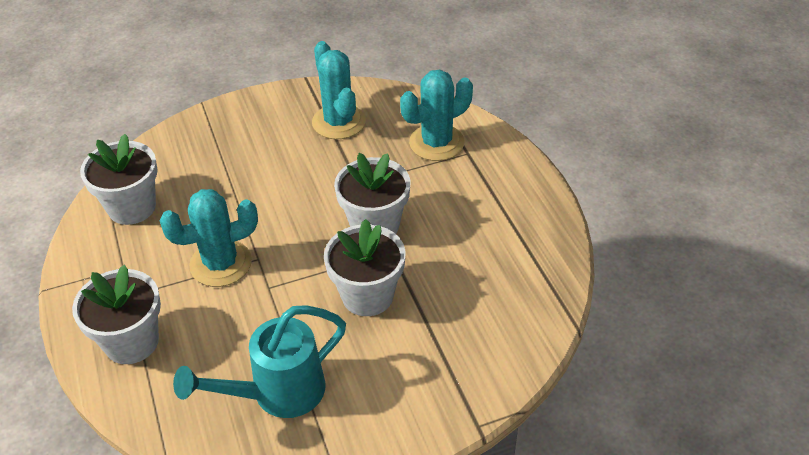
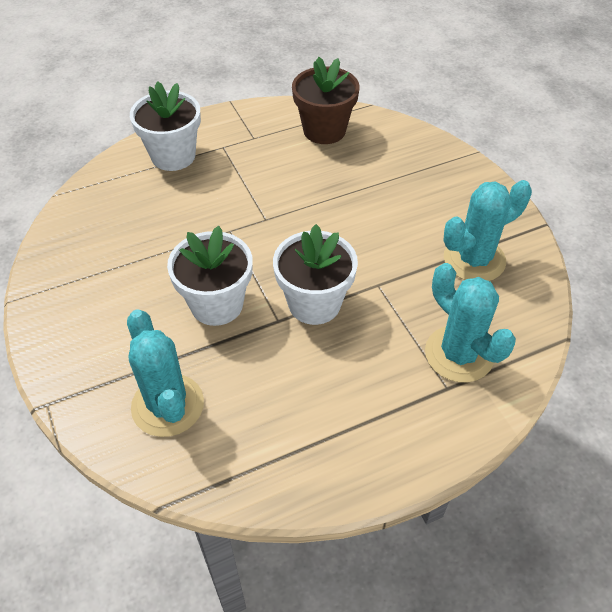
camera: 85 degrees right, 5 degrees up
(132, 207) = (324, 130): white flower pot -> brown flower pot
(221, 263) = (258, 195): turquoise cactus -> turquoise cactus (168, 405)
(277, 394) = (108, 250): turquoise watering can -> none

